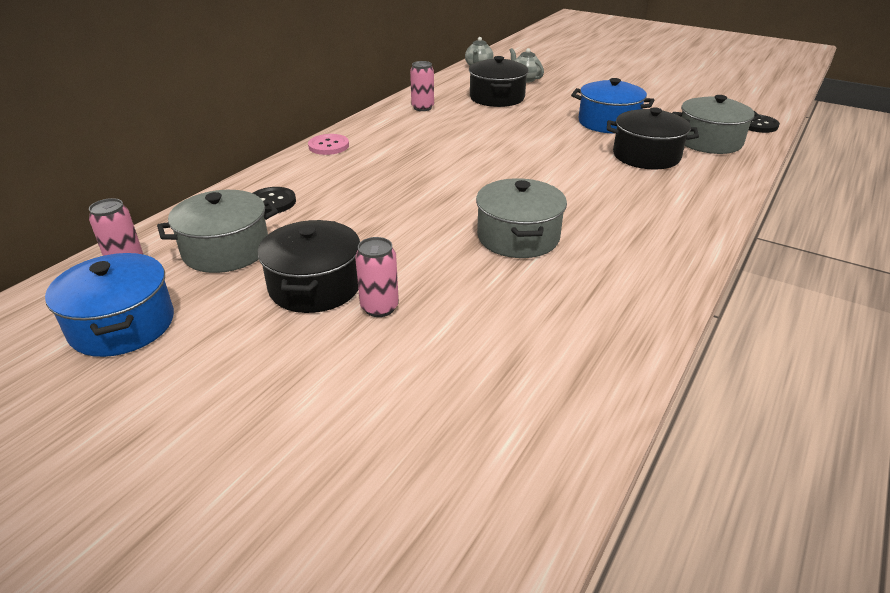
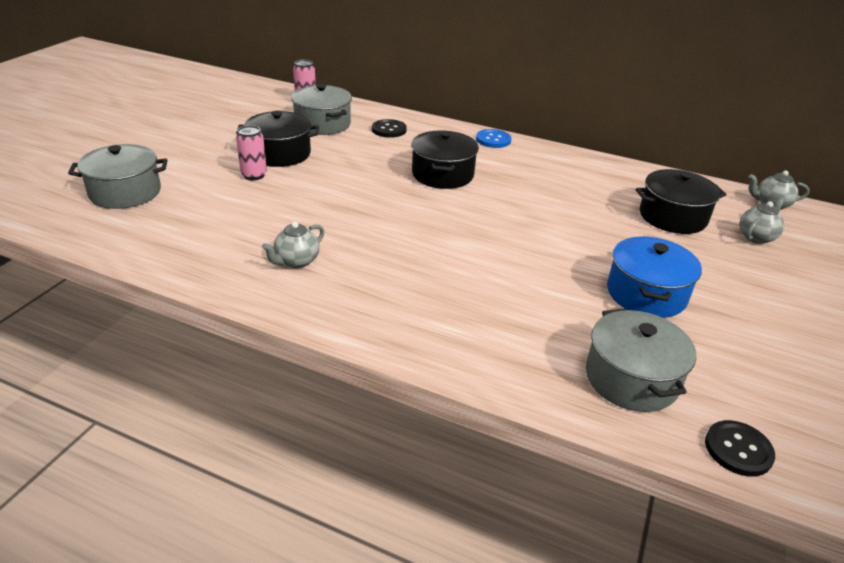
camera: 80 degrees right, 0 degrees up
(122, 325) = (246, 110): blue pot -> none
(328, 146) = (493, 140): pink button -> blue button
(422, 108) = (609, 175): pink can -> none
(518, 237) = (349, 226): grey pot -> grey pot (125, 192)
(596, 271) = (296, 261): none -> grey teapot
(646, 156) = (553, 315): black pot -> black pot (442, 174)

